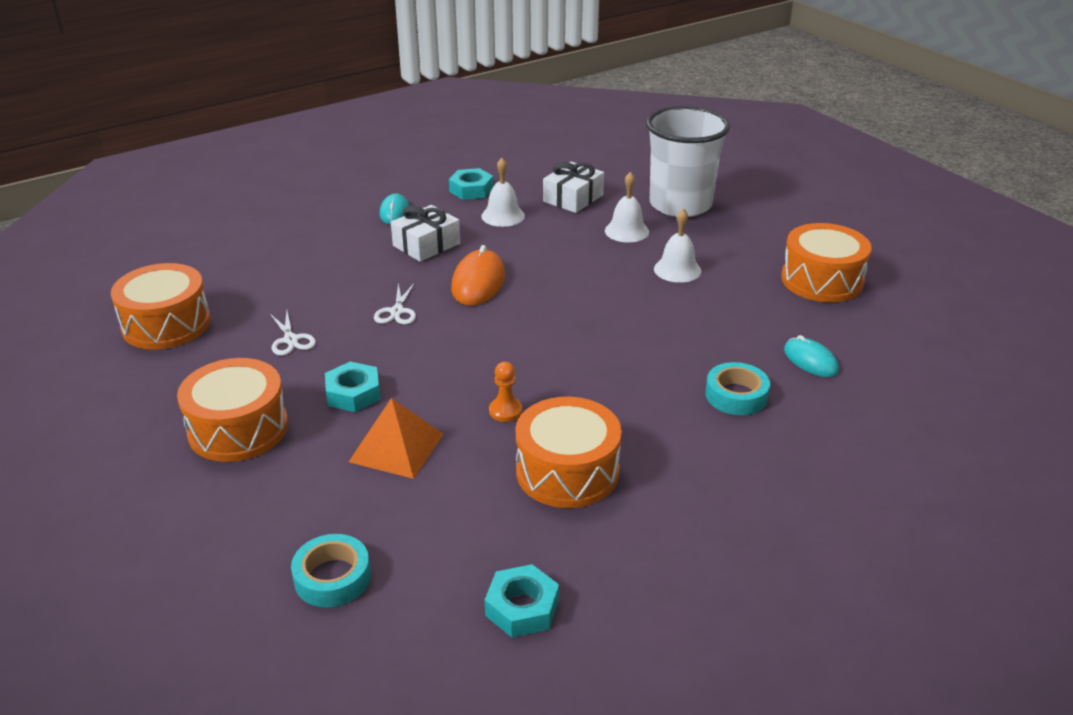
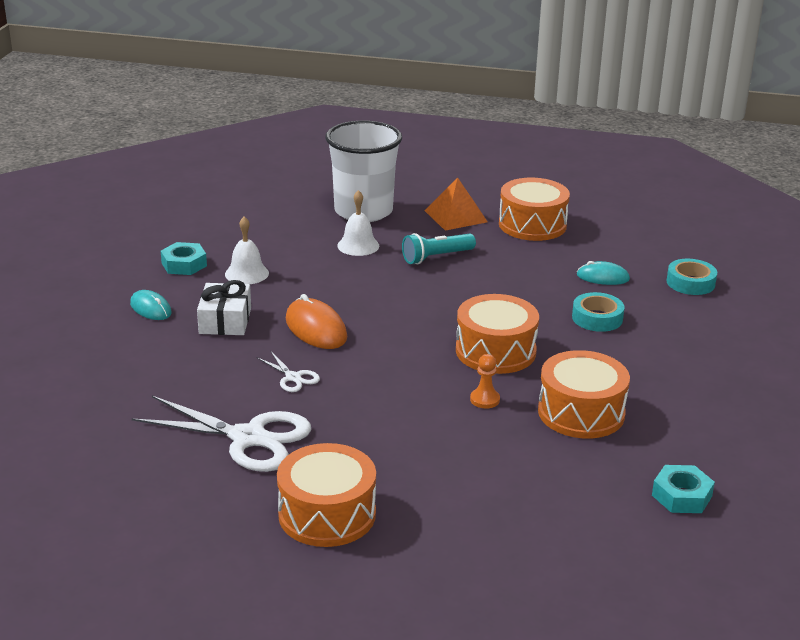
camera: 45 degrees left, 5 degrees down
(166, 324) = (117, 483): orange drum -> orange drum (495, 351)
(291, 340) = (248, 438): white scissors -> white scissors, size x2.17
(332, 577) = (557, 552): turquoise tape -> turquoise tape (690, 283)
(353, 393) = (365, 445): turquoise nut -> none
(396, 448) = (458, 460): orange pyramid -> orange pyramid (456, 216)
(573, 198) = (278, 238): white gift -> none
(677, 270) = (436, 257): white bell -> turquoise flashlight

